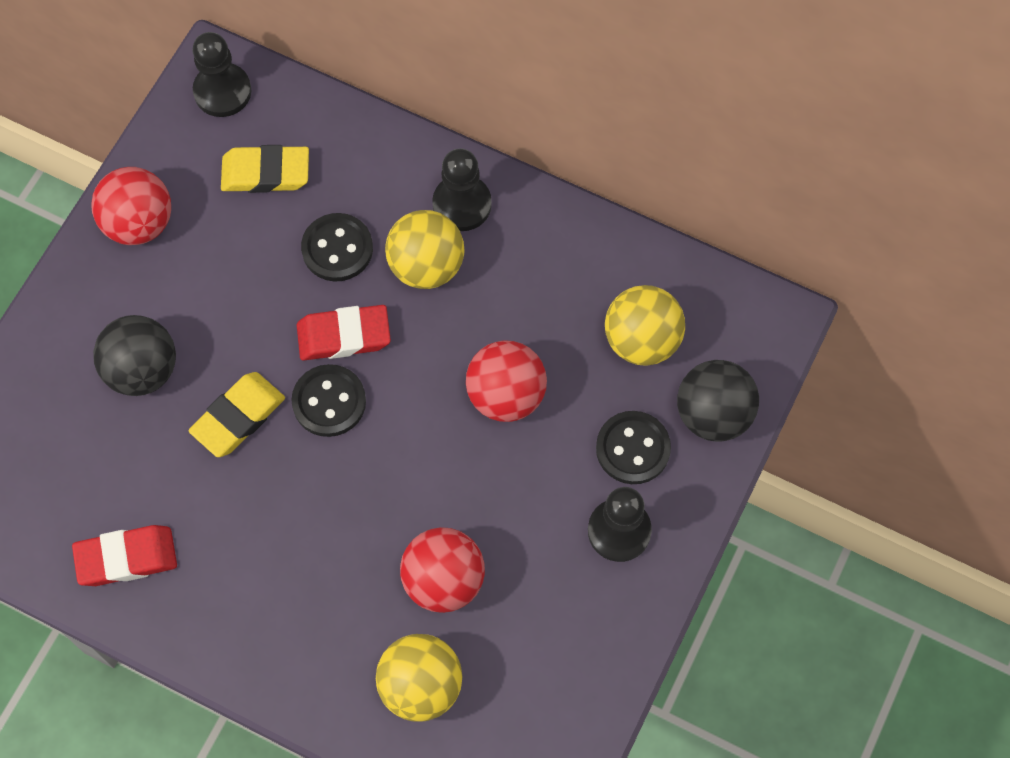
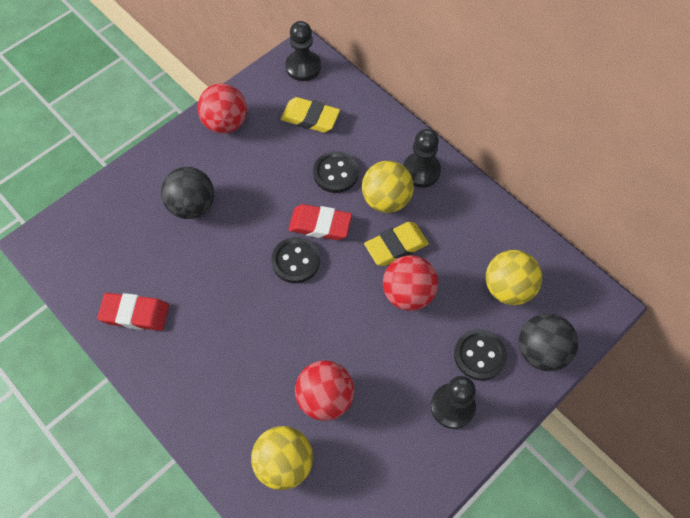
camera: 20 degrees right, 5 degrees down
(238, 417) = (237, 252): yellow eraser -> yellow eraser (396, 246)

